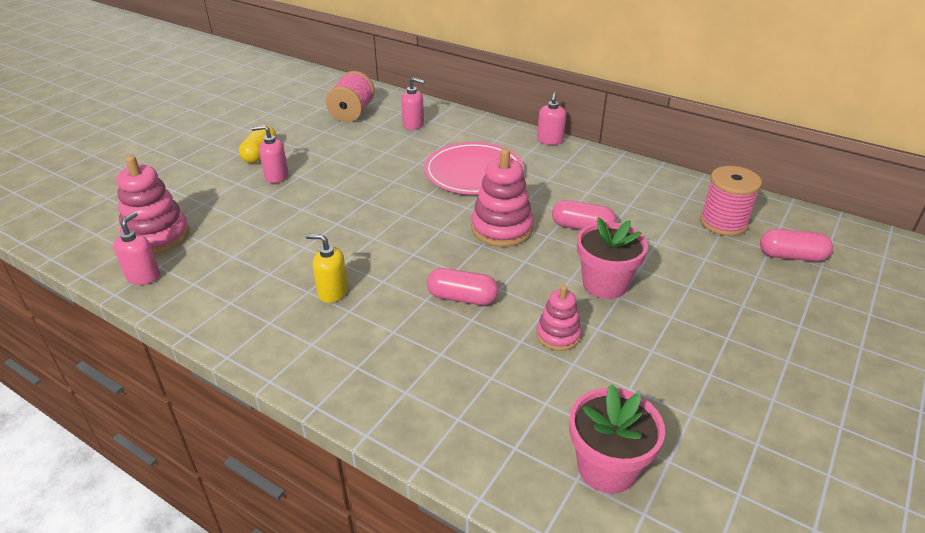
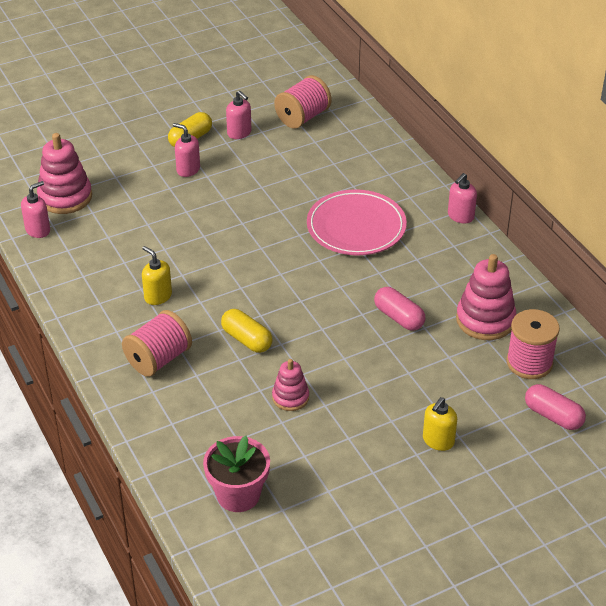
camera: 30 degrees right, 5 degrees up
(384, 354) = (158, 359): none -> pink spool
(413, 125) = (348, 152): pink soap dispenser -> pink soap dispenser (239, 133)
(462, 298) = (246, 339): pink capsule -> yellow capsule
(501, 229) = (330, 292): pink stacking toy -> pink stacking toy (485, 320)
(605, 284) = (366, 374): pink flower pot -> none
(731, 317) = (438, 441): none -> yellow soap dispenser

